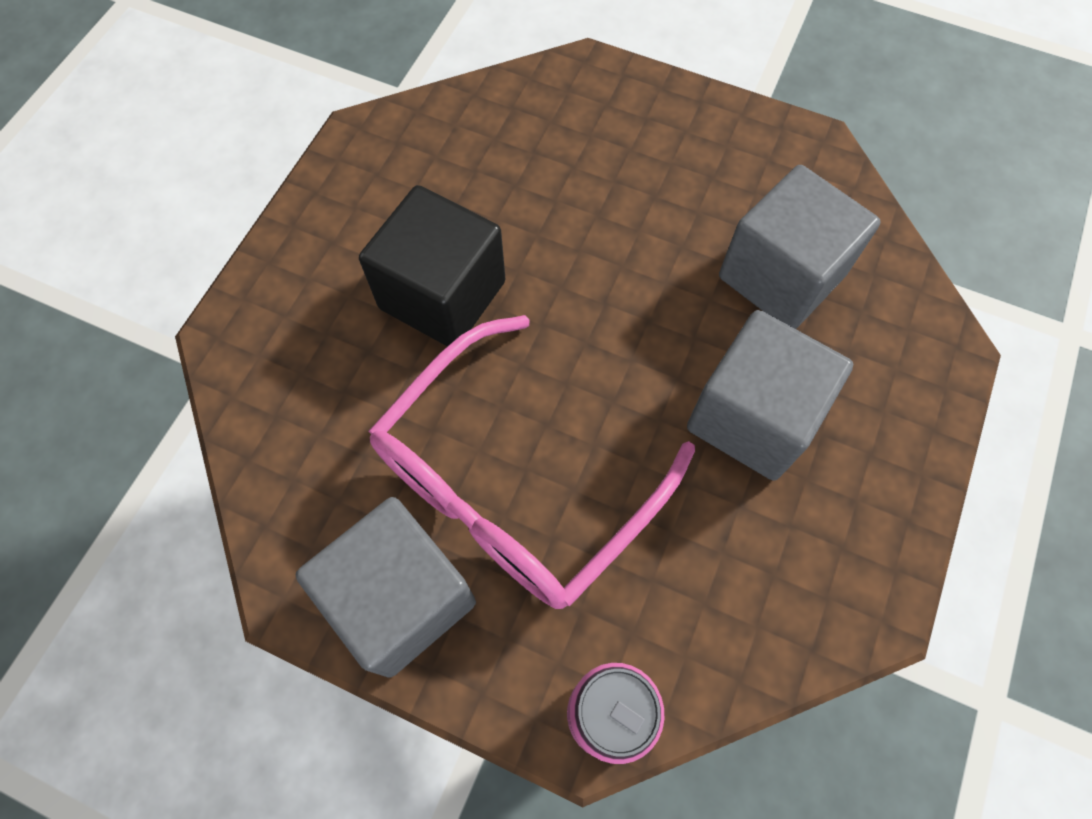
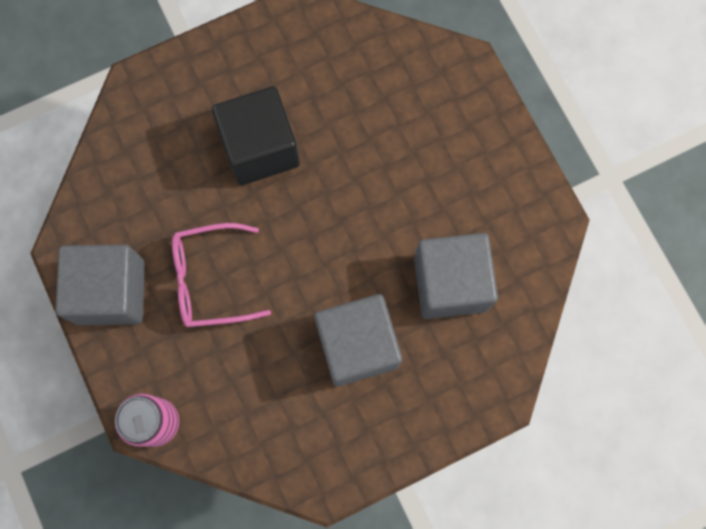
camera: 40 degrees right, 10 degrees up
(515, 481) = (210, 279): pink glasses -> pink glasses, size x0.60

